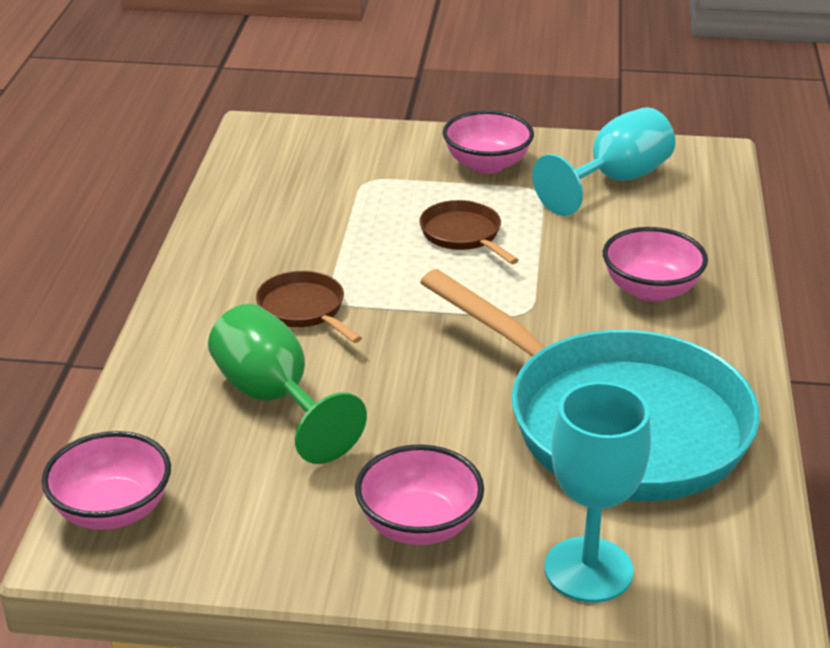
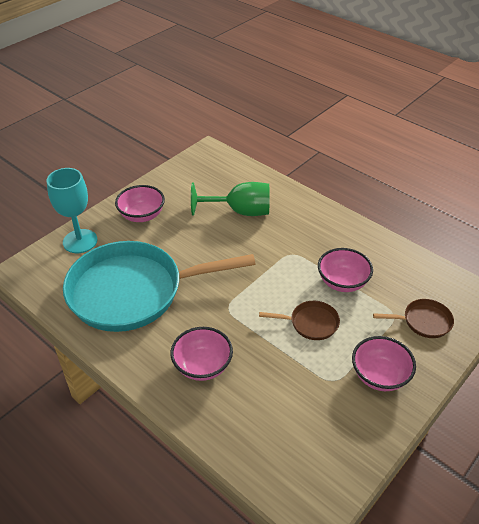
camera: 125 degrees right, 10 degrees up
(112, 510) = (218, 160): pink bowl -> pink bowl (342, 282)
(304, 310) = (291, 242): brown pan -> brown pan (423, 321)
(615, 181) = (318, 427): turquoise goblet -> none

